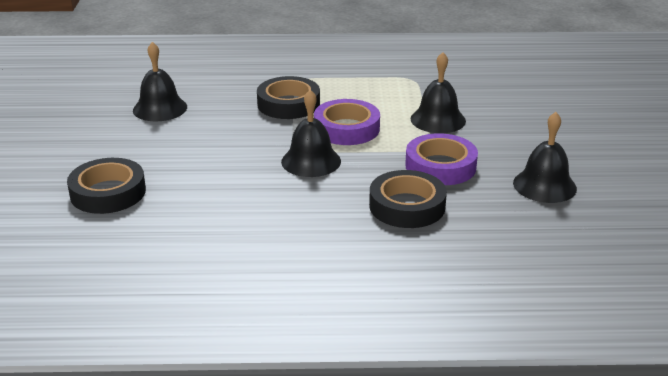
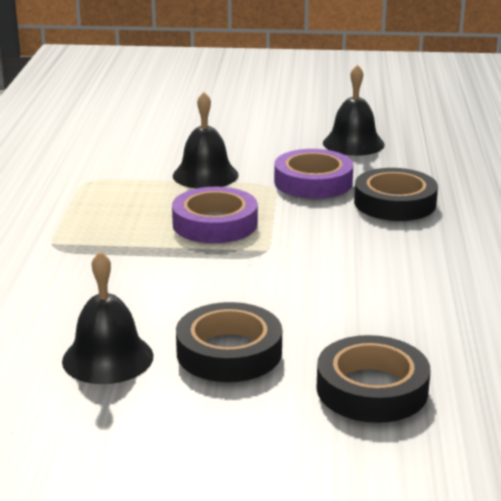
camera: 85 degrees left, 5 degrees down
(288, 104) = (132, 257): black tape -> black tape (229, 352)
(311, 161) = (294, 247): black bell -> none

